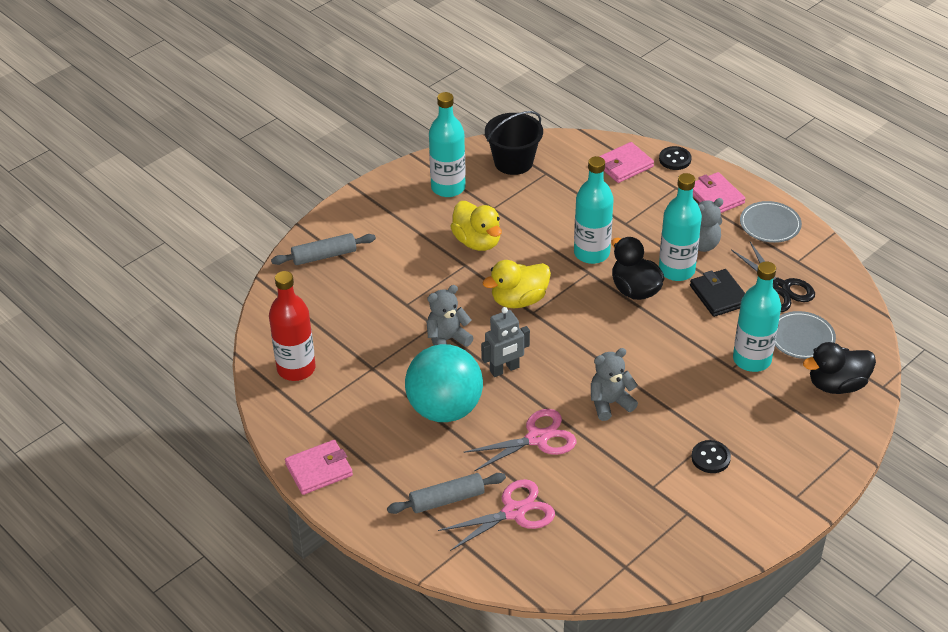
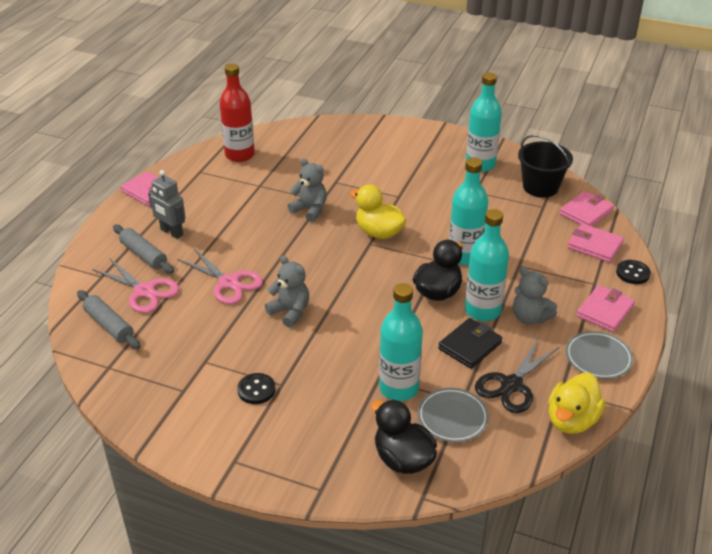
camera: 65 degrees right, 5 degrees down
(324, 256) = (360, 134): grey rolling pin -> grey rolling pin (109, 325)
(444, 409) = (236, 229): turquoise ball -> none
(477, 241) = (430, 195): yellow duck -> yellow duck (571, 420)
(504, 369) = (295, 246): grey robot -> grey robot (171, 232)
(572, 150) = (586, 212): none -> pink wallet

